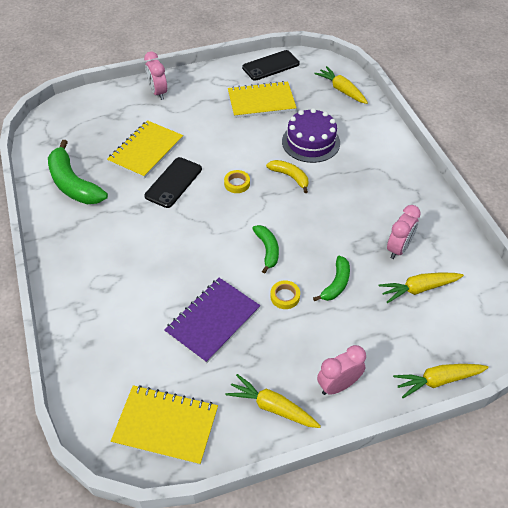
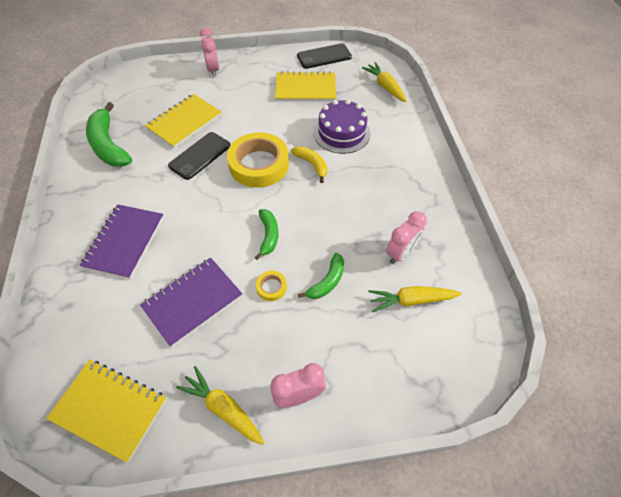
camera: 10 degrees right, 5 degrees up
(125, 276) = (125, 242): none -> purple notebook
(237, 183) = (259, 164): yellow tape -> yellow tape, size x2.37
(437, 380) = (407, 409): yellow carrot -> none

